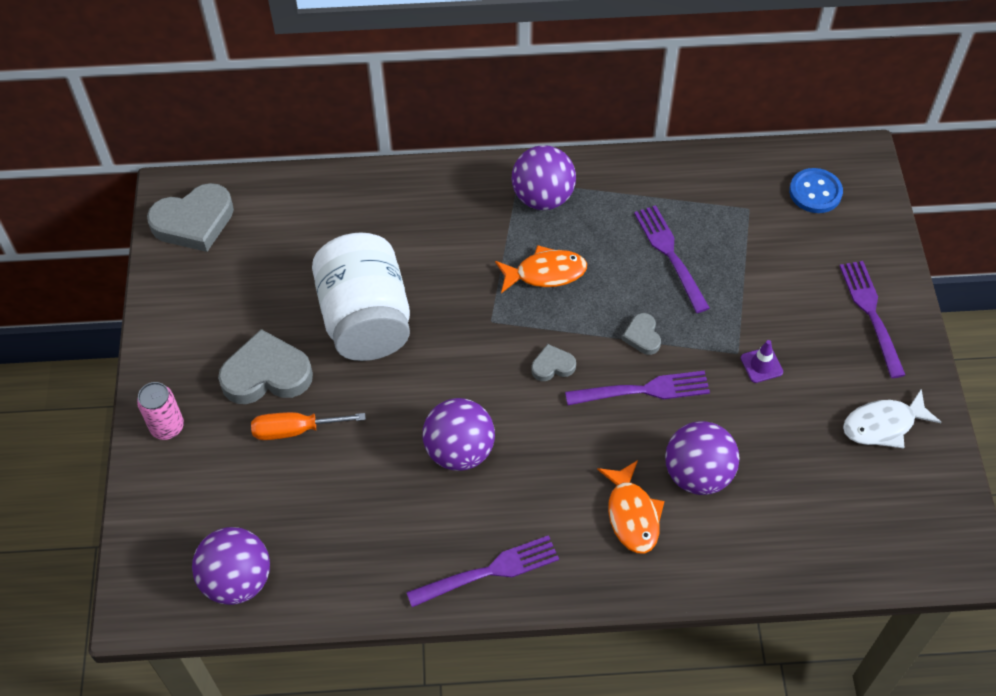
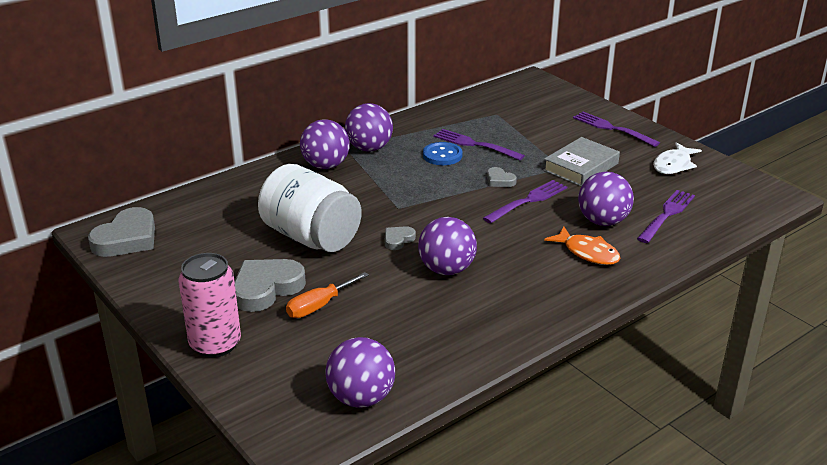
camera: 35 degrees left, 25 degrees down
(167, 427) = (215, 344): pink can -> pink can, size x1.63
(471, 204) = (325, 166): none -> purple ball
(489, 571) = (533, 314): purple fork -> purple fork (667, 215)
(545, 273) = (408, 176): orange fish -> none
(552, 366) = (461, 211): grey heart -> grey heart (398, 240)
(761, 365) = (581, 167): purple traffic cone -> grey book
(815, 192) = (525, 97): blue button -> blue button (442, 155)

